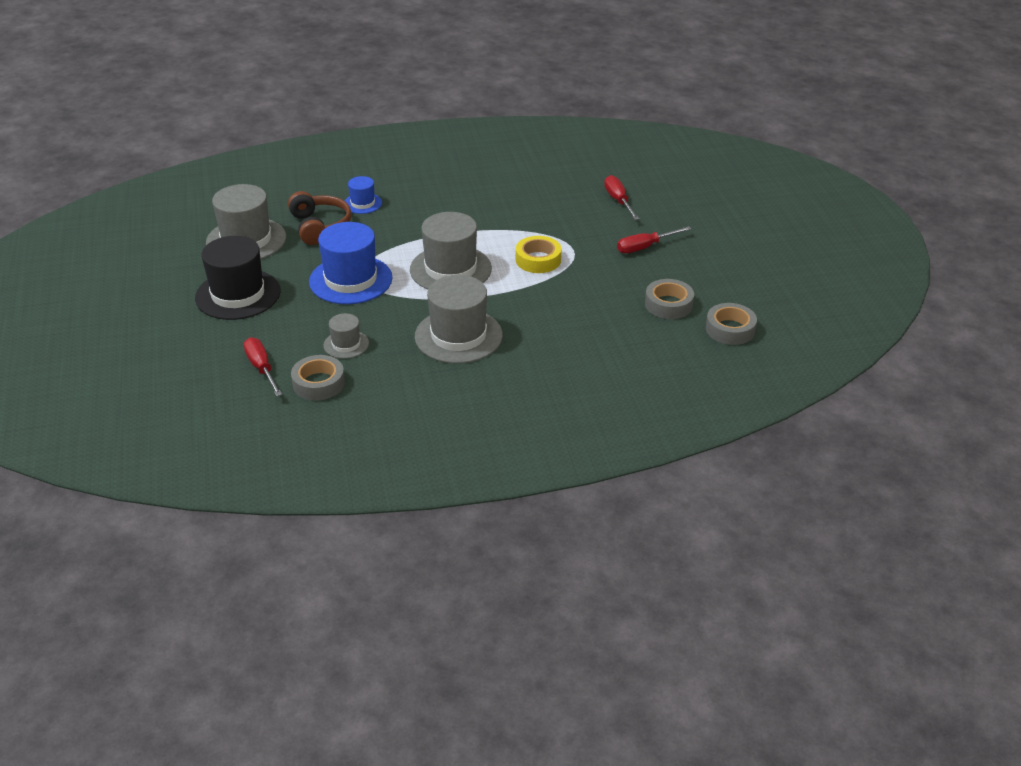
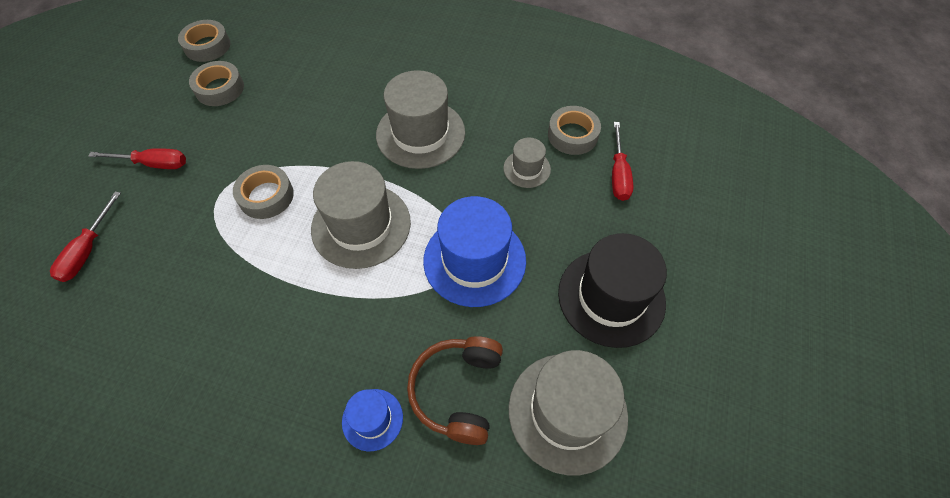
camera: 150 degrees left, 20 degrees up
(538, 260) = (266, 196): yellow tape -> grey tape

